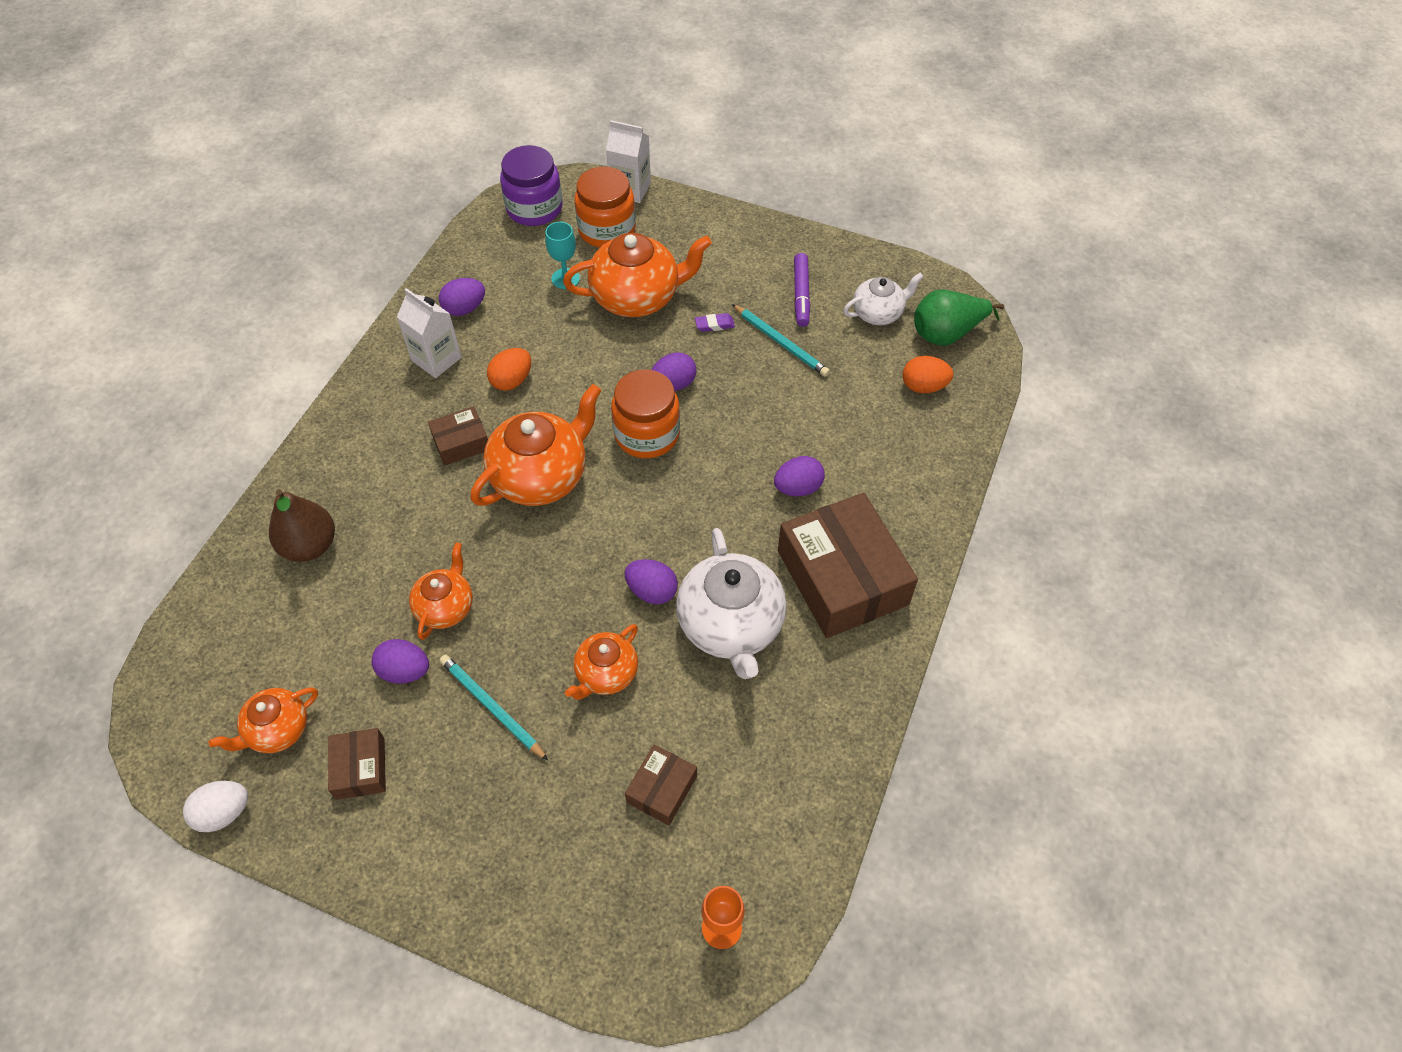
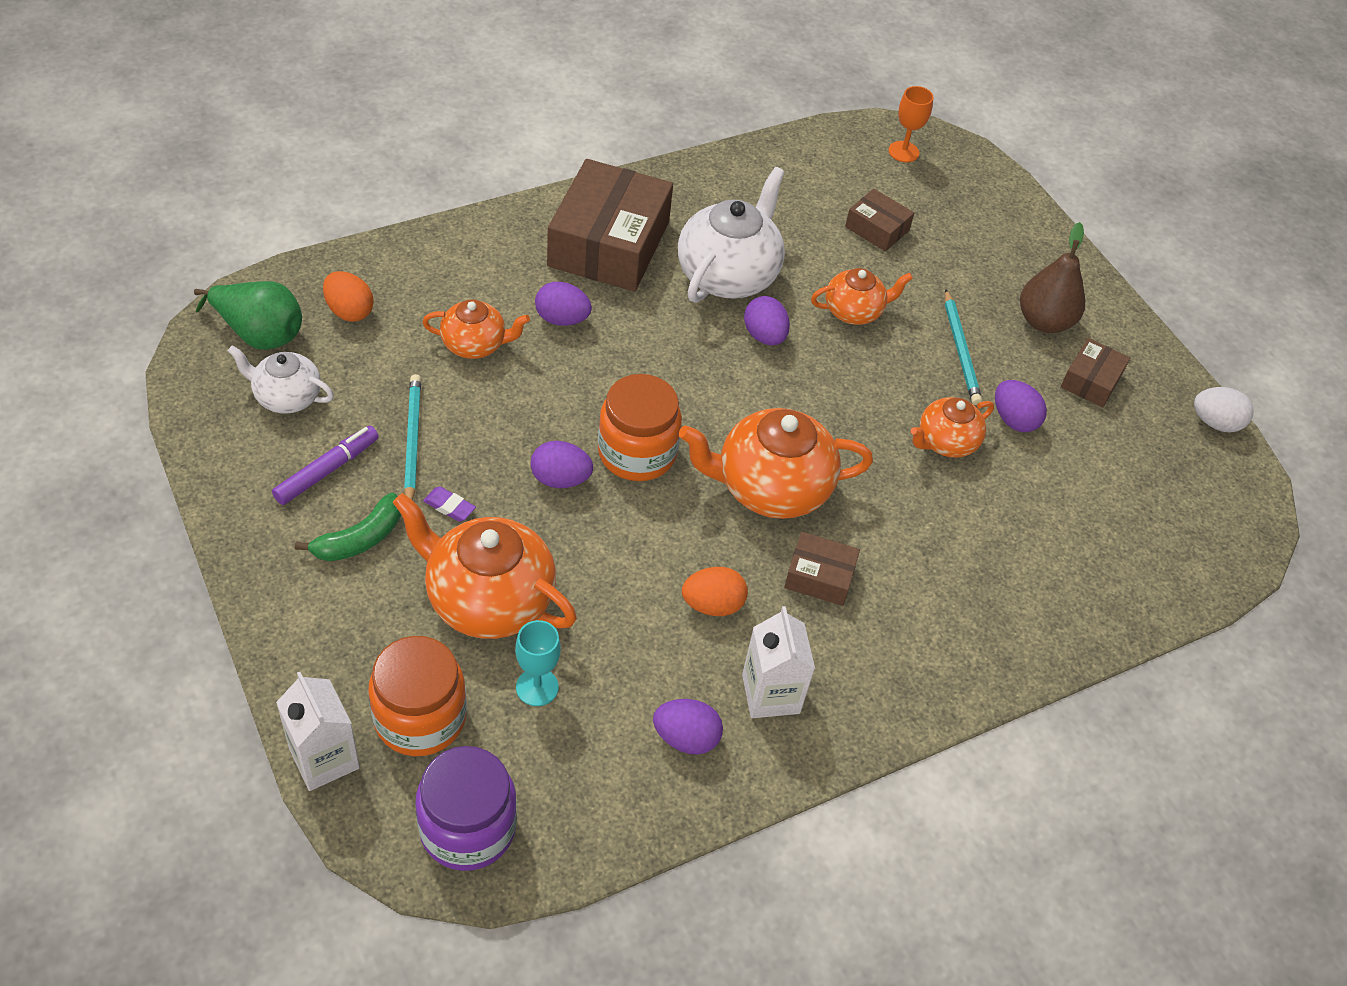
camera: 145 degrees left, 5 degrees down
(277, 730) = (1145, 449): orange teapot -> orange teapot (475, 345)
(310, 545) = (1037, 581): brown pear -> brown pear (1044, 321)
(662, 789) = (877, 228): brown box -> brown box turned 60 degrees clockwise
(737, 277) = (360, 539): none -> green banana

